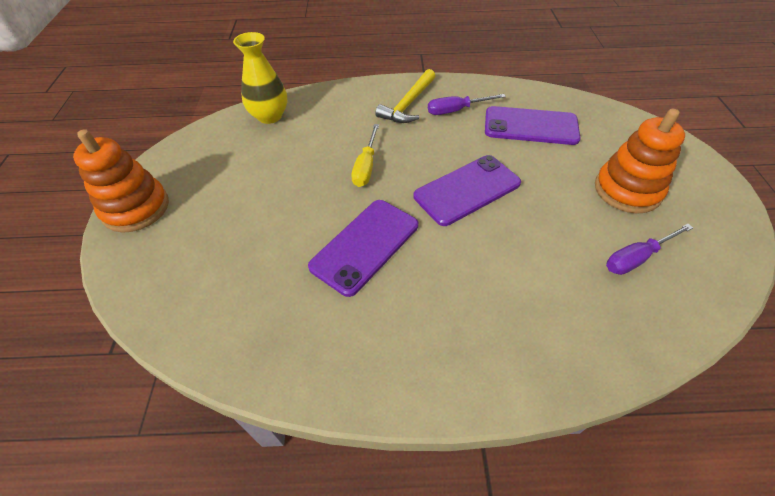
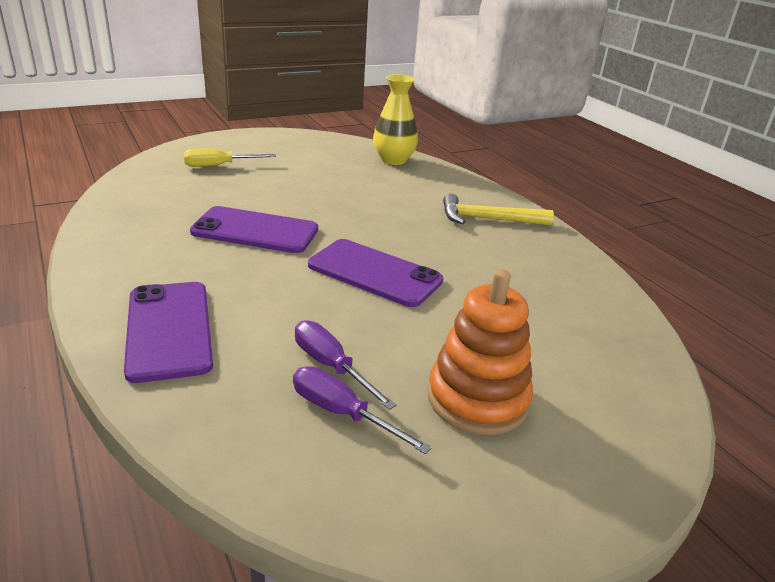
camera: 60 degrees right, 20 degrees down
(136, 208) = (242, 139): orange stacking toy -> none
(366, 166) = (363, 213): yellow screwdriver -> yellow screwdriver (219, 166)
(456, 110) = (510, 248): purple screwdriver -> purple screwdriver (331, 366)
(530, 126) = (537, 304): purple phone -> purple phone (169, 330)

